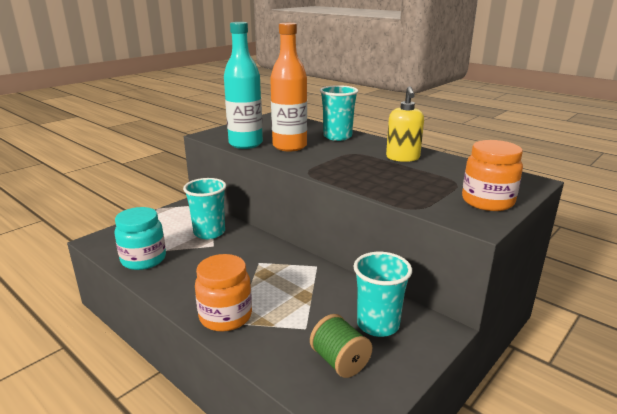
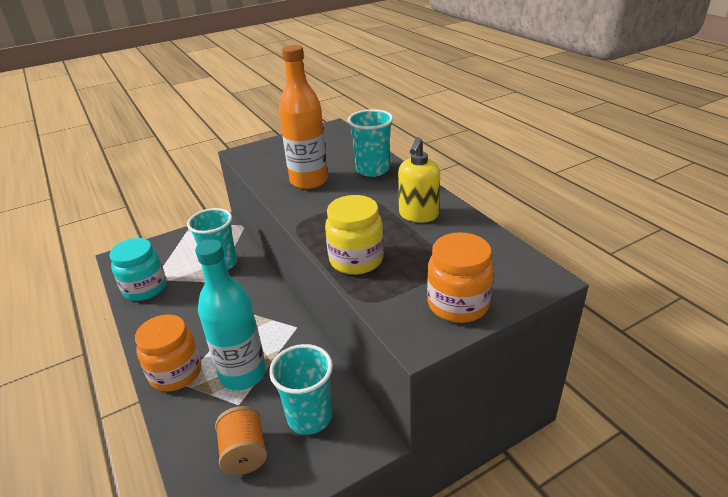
camera: 20 degrees right, 10 degrees up
(245, 144) = (267, 171): turquoise bottle -> turquoise bottle (243, 374)
(340, 361) = (244, 453): green spool -> orange spool
(381, 187) = (356, 260): none -> yellow jar

